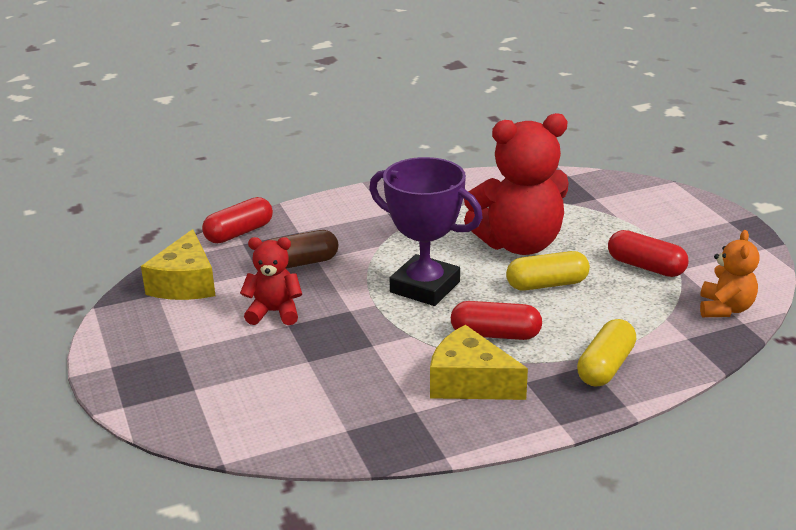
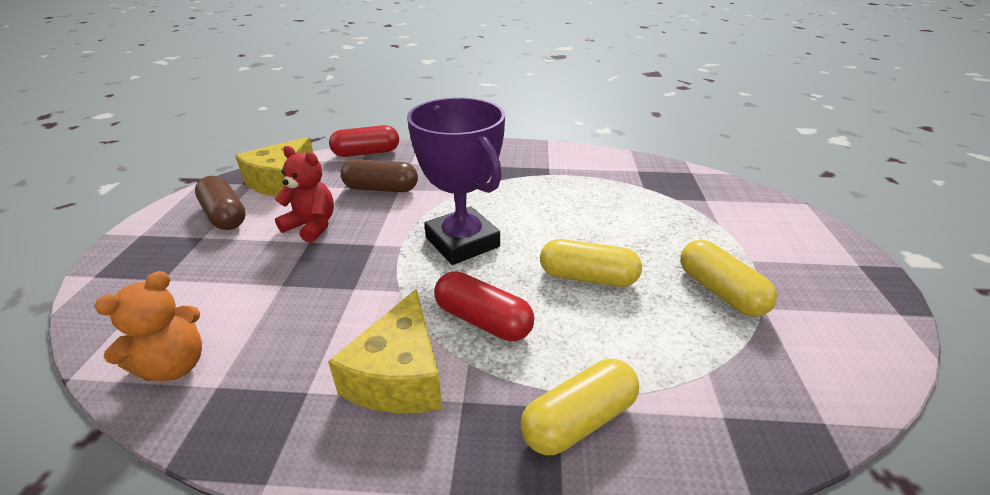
camera: 25 degrees right, 5 degrees up
(173, 328) = (225, 215): none -> brown capsule
(470, 382) = (399, 375): yellow cheese -> yellow cheese turned 135 degrees counterclockwise
(519, 244) = (591, 225): red teddy bear -> none
(645, 267) = (720, 291): red capsule -> yellow capsule
(725, 309) = (804, 388): orange teddy bear -> orange teddy bear (175, 365)

